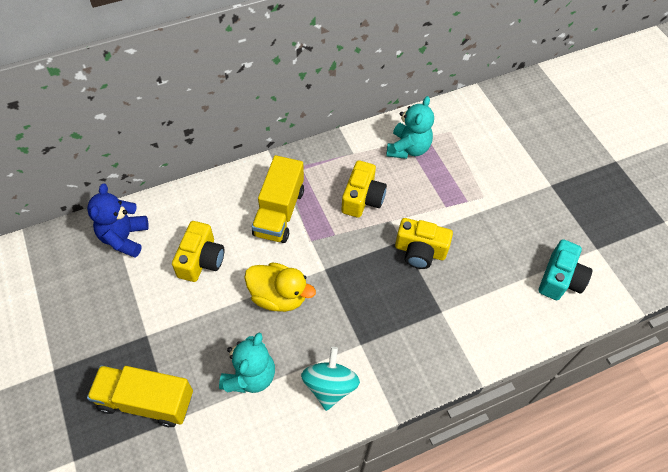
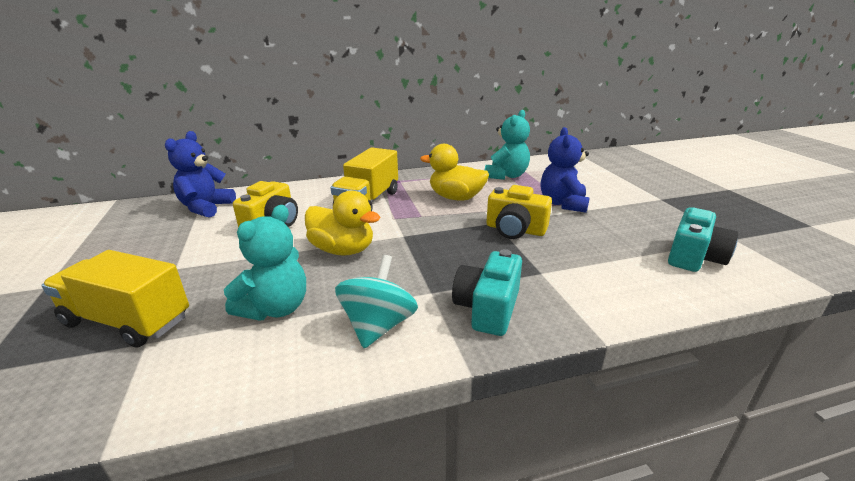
camera: 10 degrees right, 30 degrees down
(362, 198) = (456, 198): yellow camera -> yellow duck
(404, 359) = (487, 308): none -> turquoise camera
(462, 202) = (562, 204): none -> blue teddy bear

